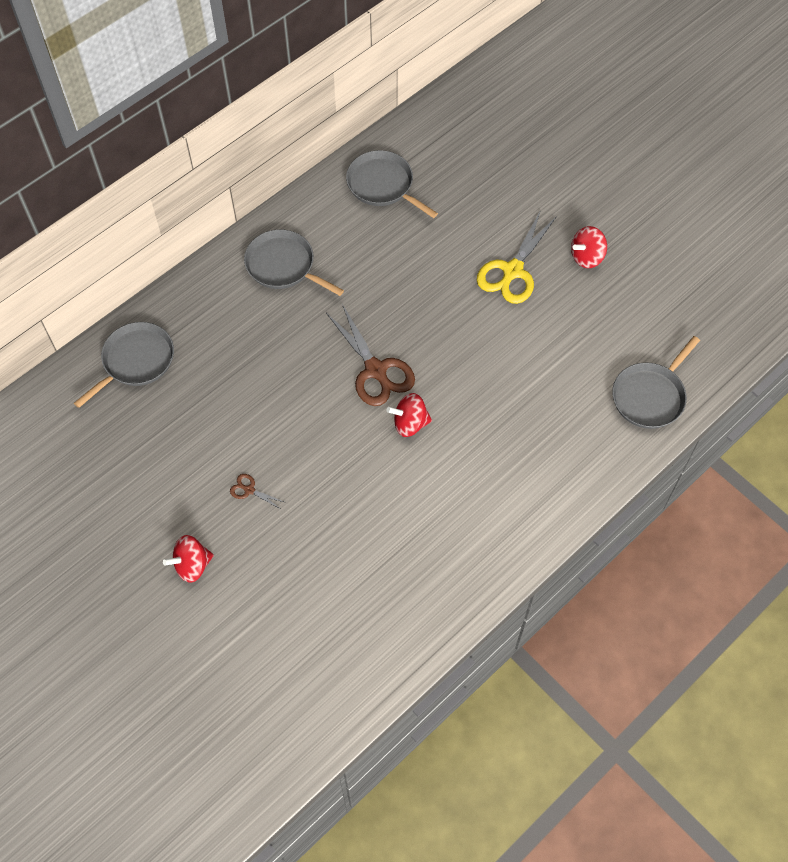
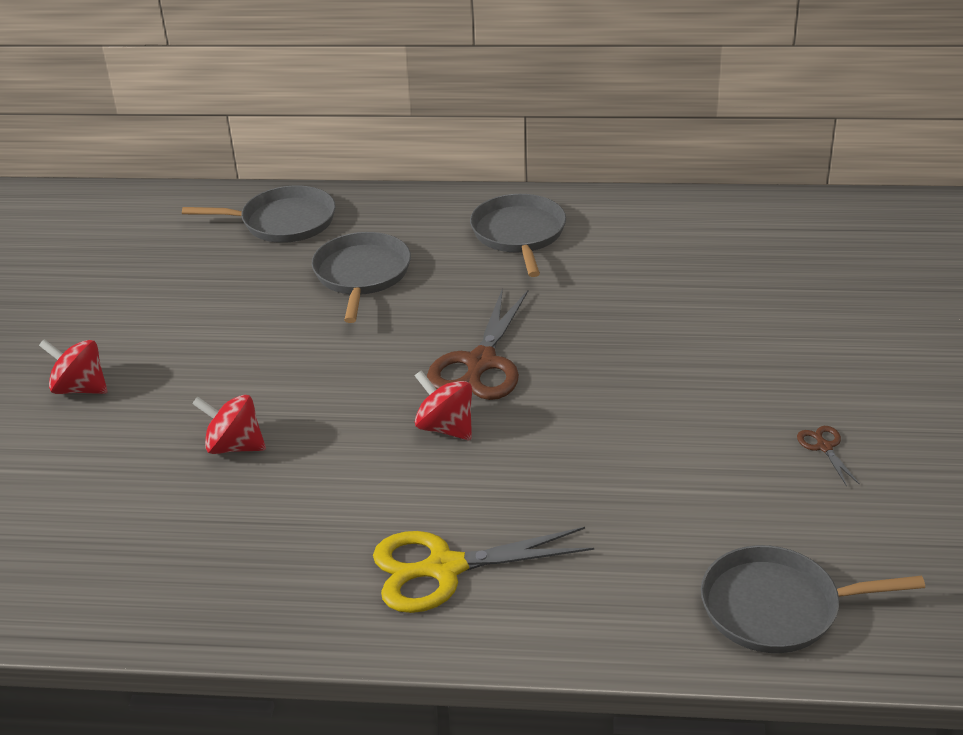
camera: 50 degrees right, 25 degrees down
(249, 490) = (216, 370): brown scissors -> brown scissors (824, 447)
(383, 185) = (717, 232): grey pan -> grey pan (362, 275)
(512, 271) = (765, 379): yellow scissors -> yellow scissors (444, 568)
(586, 257) = (883, 422): red spinning top -> red spinning top (234, 446)

